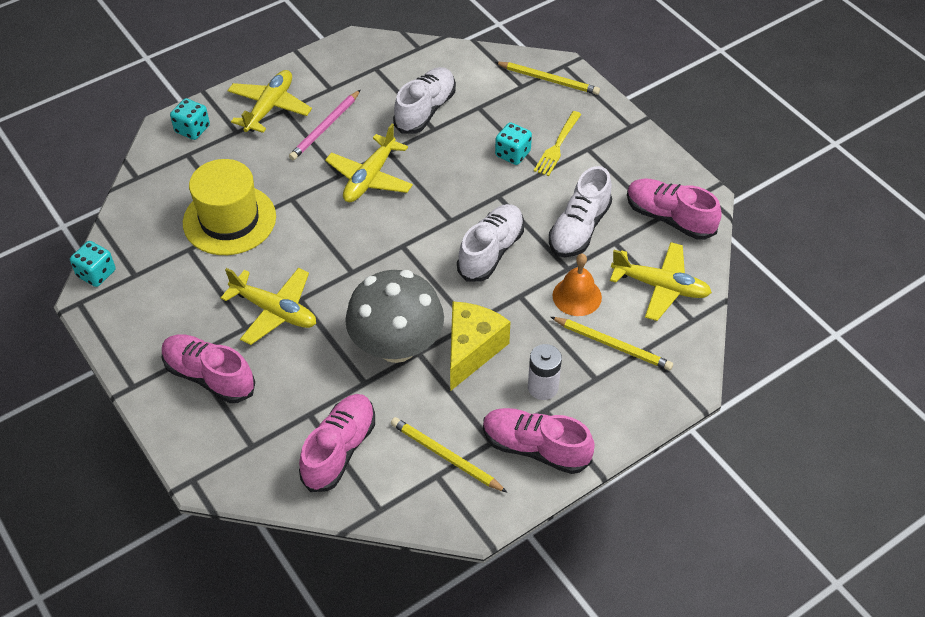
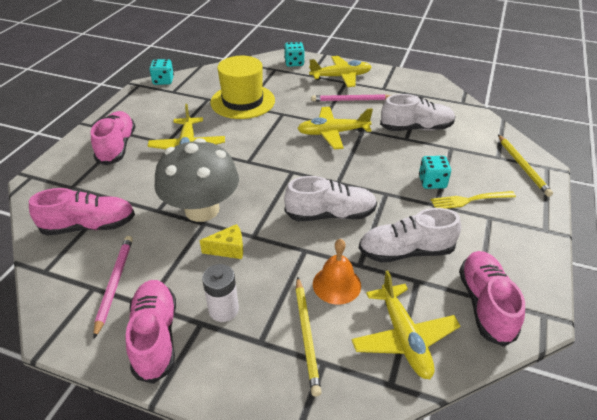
camera: 55 degrees right, 10 degrees down
(445, 456) = (114, 284): yellow pencil -> pink pencil
(472, 350) = (228, 249): yellow cheese -> yellow cheese, size x0.56

